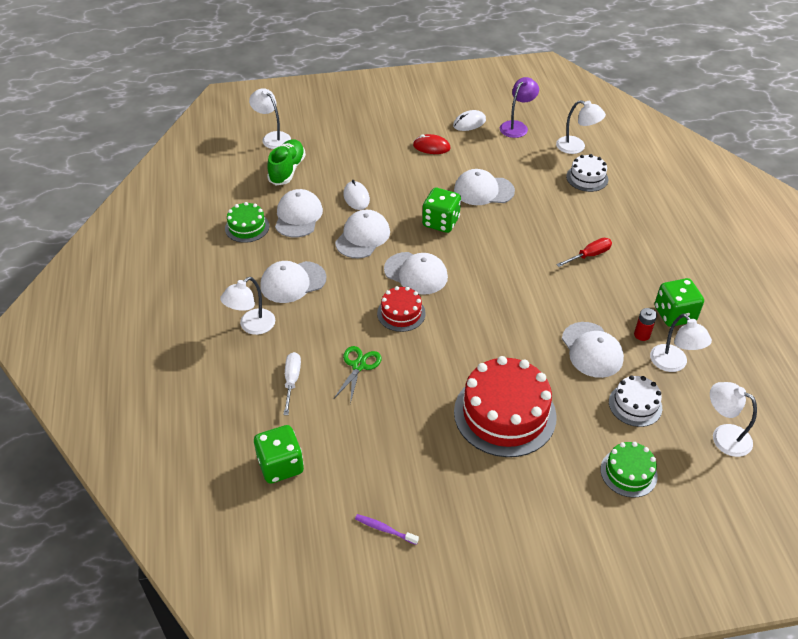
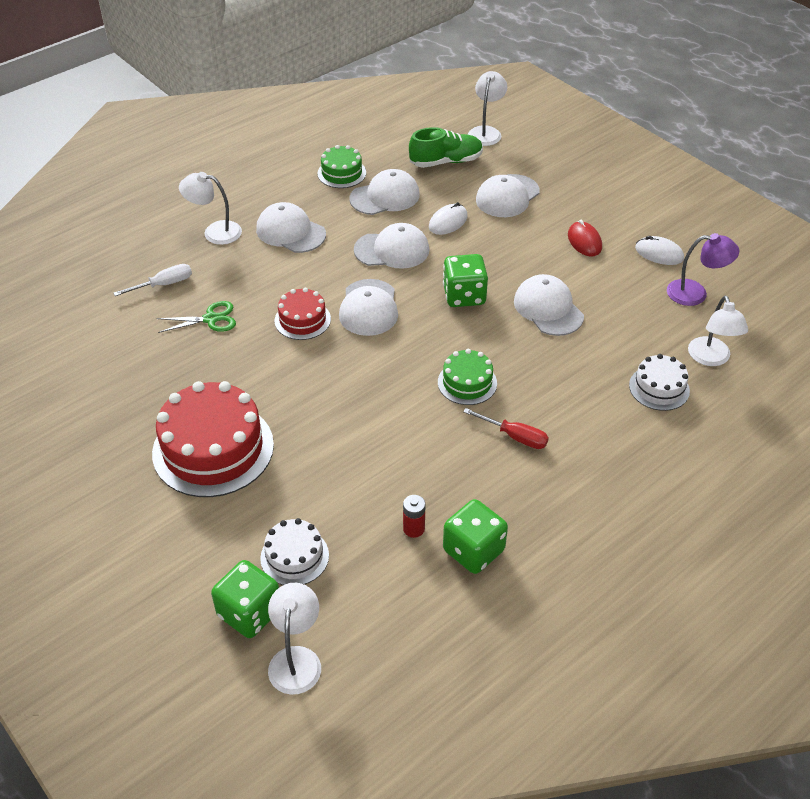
camera: 60 degrees right, 0 degrees up
(280, 465) = (61, 319): green dice -> green dice (250, 613)
(385, 529) = (22, 415): purple toothbrush -> none
(592, 350) = (356, 490): white cap -> white cap (507, 196)
(628, 472) = (189, 581): green cake -> green cake (467, 382)
(673, 364) = (385, 574): white lamp -> none

